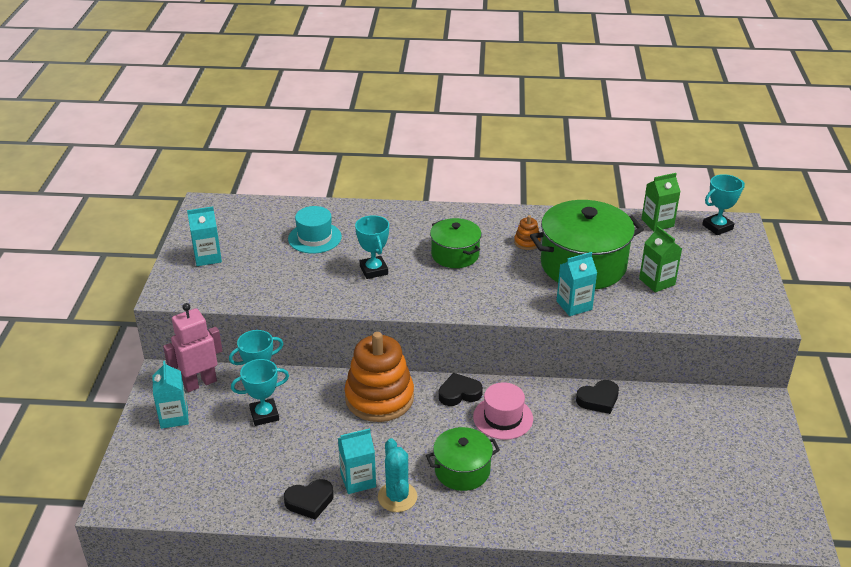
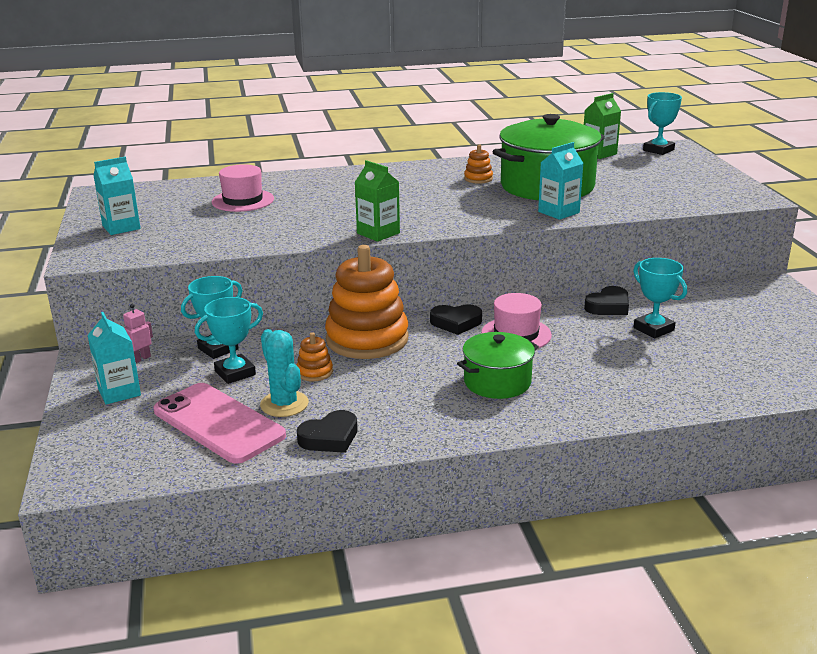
camera: 15 degrees left, 10 degrees down
(200, 383) = (140, 358): pink robot -> pink robot, size x0.48
(235, 467) = (218, 423): none -> pink phone
(314, 238) = (243, 200): turquoise hat -> pink hat
(324, 427) = (314, 372): none -> orange stacking toy
(358, 480) = (379, 409): turquoise carton -> none
(374, 270) = (324, 214): turquoise trophy -> turquoise trophy (653, 329)
(397, 497) = (435, 416): turquoise cactus -> turquoise cactus (284, 404)
(455, 255) = (408, 194): green pot -> none
(459, 393) = (456, 323): black heart -> black heart turned 150 degrees counterclockwise
(657, 282) = (629, 188): green carton -> green carton (378, 233)

